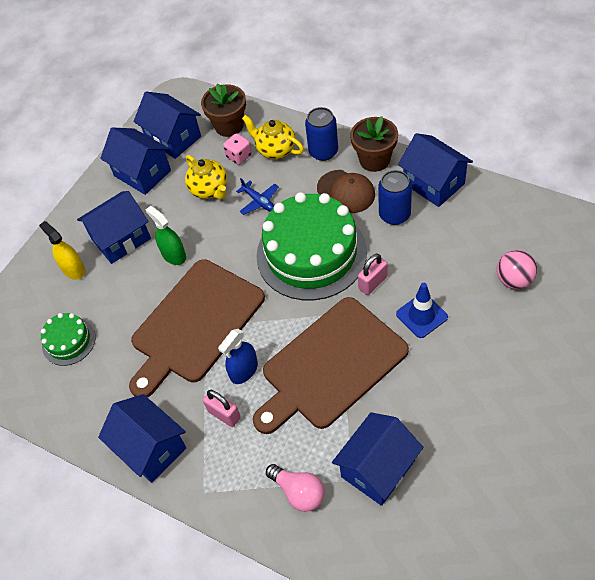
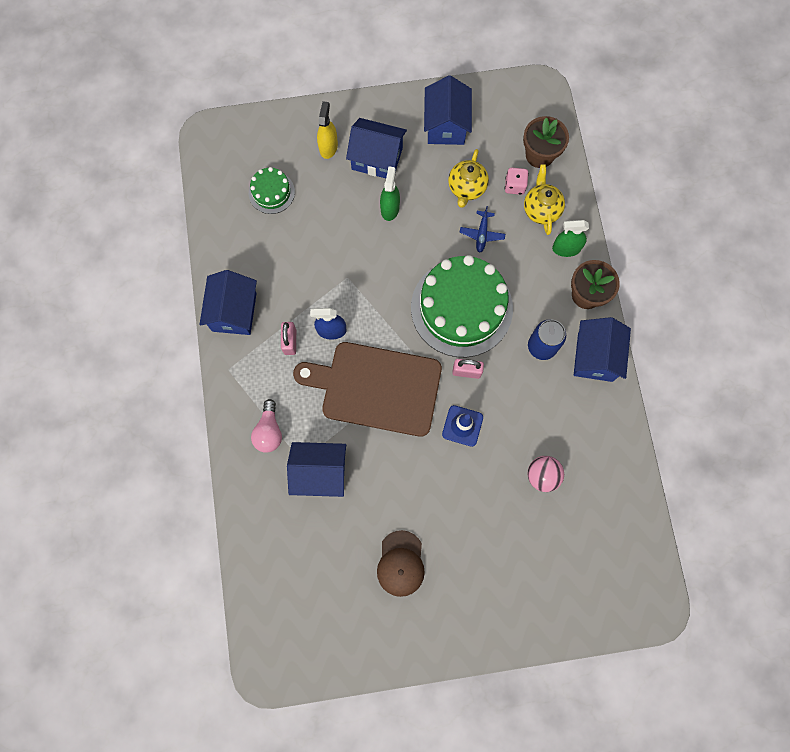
camera: 45 degrees right, 20 degrees up
(173, 138) = (496, 121): blue house -> none
(195, 324) = (344, 268): brown cutting board -> none
(323, 152) = (566, 248): blue can -> green spray bottle
(346, 191) = (538, 294): brown cap -> brown cap (401, 563)

